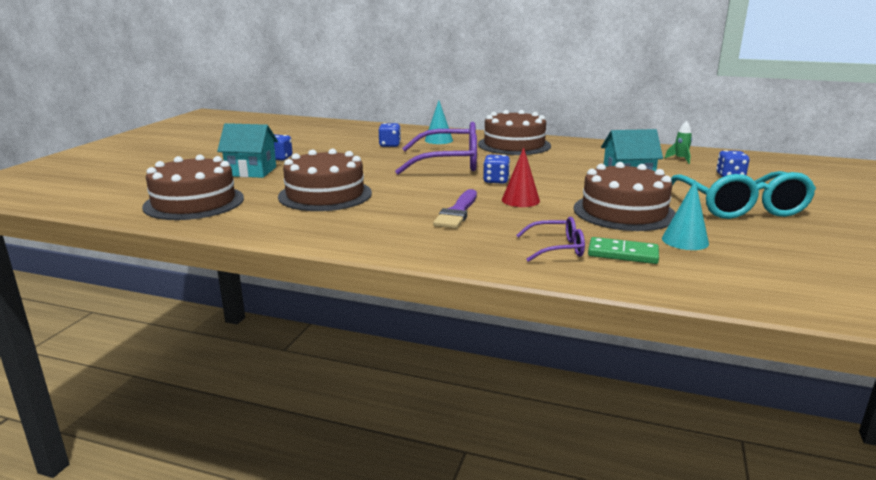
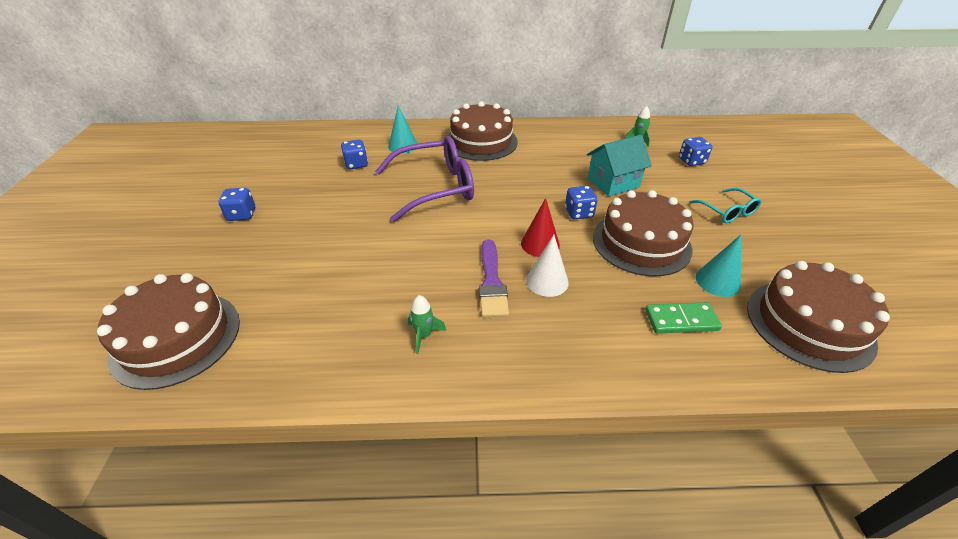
camera: 20 degrees left, 20 degrees up
(251, 171) = (220, 251): turquoise house -> none
(325, 194) = (333, 281): brown cake -> brown cake (809, 324)
(377, 227) = (424, 335): none -> green rocket
(496, 181) = (498, 212): blue dice -> blue dice (579, 213)
(509, 218) = (547, 281): none -> white cone
(557, 248) = (620, 327): purple glasses -> none
(740, 207) = (727, 211): turquoise glasses -> turquoise glasses, size x0.51

